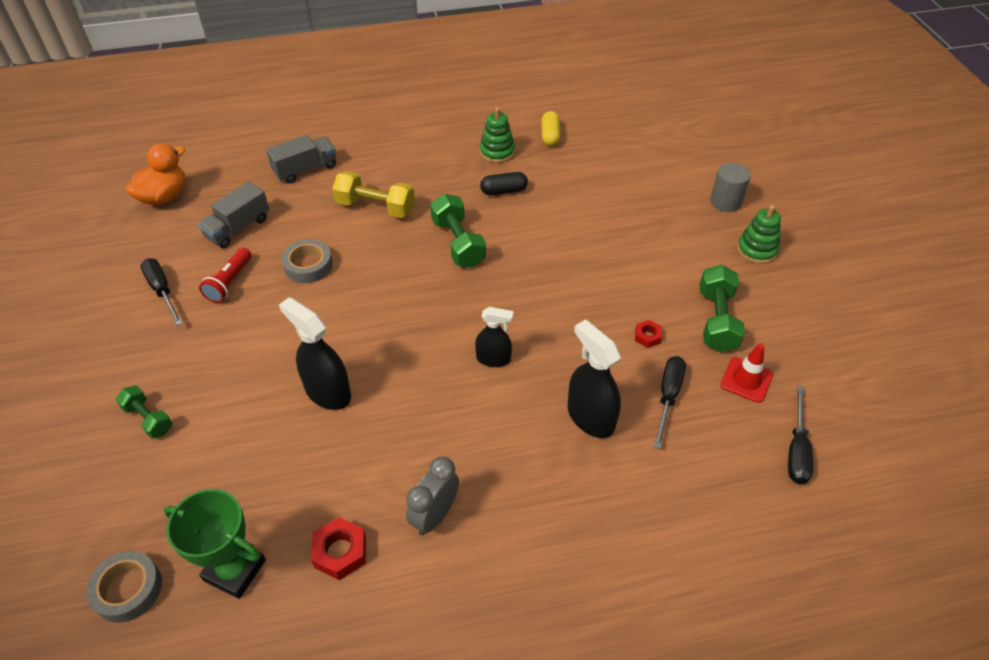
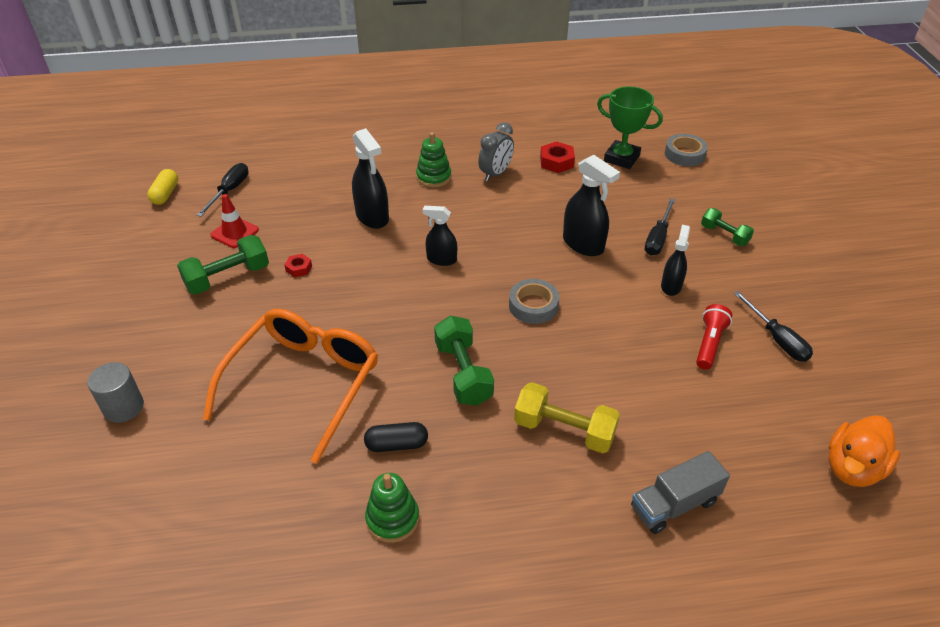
camera: 175 degrees left, 5 degrees down
(238, 228) = (730, 411): grey truck -> none
(242, 342) = (671, 286): none -> black spray bottle
(308, 265) = (630, 357): grey tape -> grey tape (533, 306)
(550, 136) = (303, 548): yellow capsule -> yellow capsule (165, 194)
(591, 228) = (304, 382): none -> orange glasses
(668, 396) = (305, 226): black screwdriver -> black screwdriver (657, 238)
(716, 320) = (227, 277): green dumbbell -> green dumbbell turned 45 degrees clockwise
(756, 250) = (136, 343): green stacking toy -> green stacking toy (433, 177)

